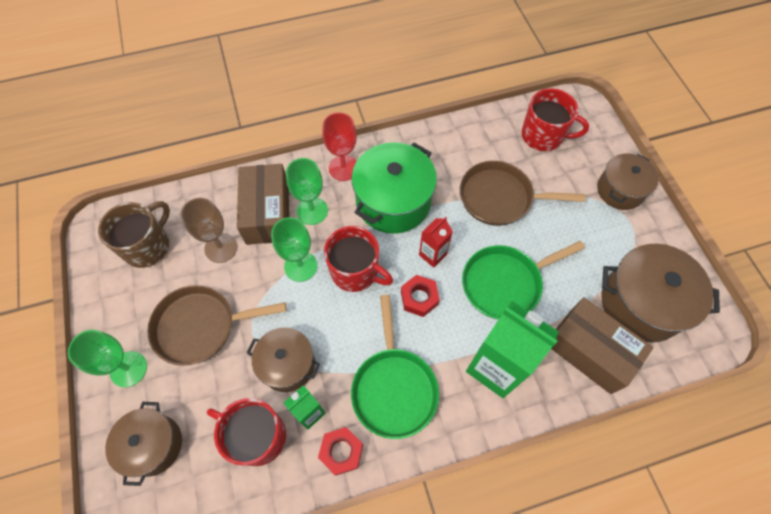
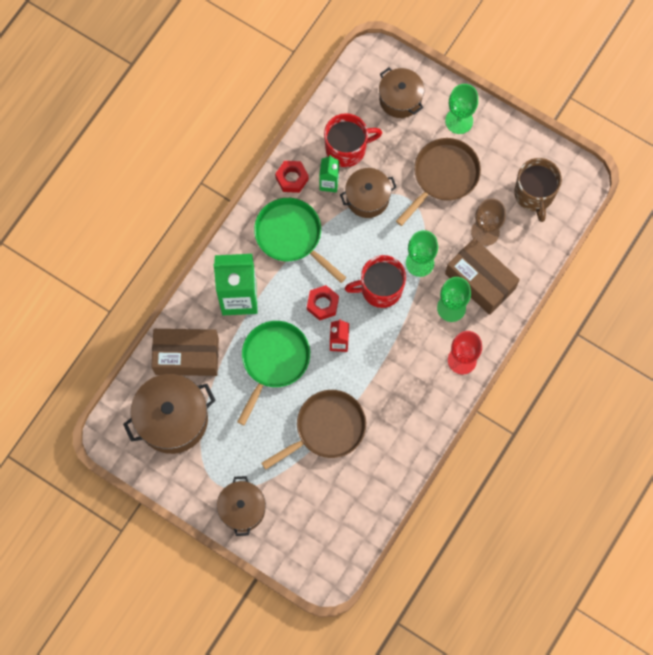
camera: 140 degrees right, 10 degrees up
(393, 202) = (401, 362): green pot -> none
(543, 135) = (335, 517): red mug -> none

